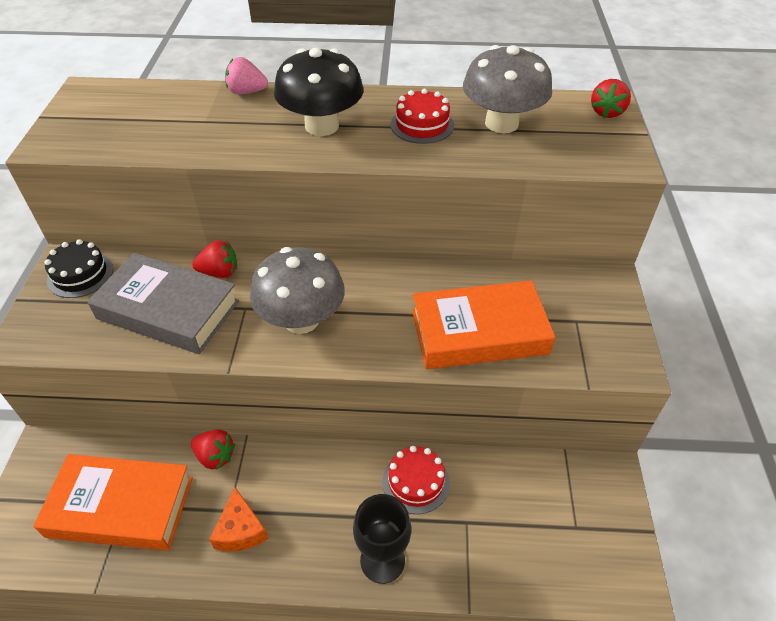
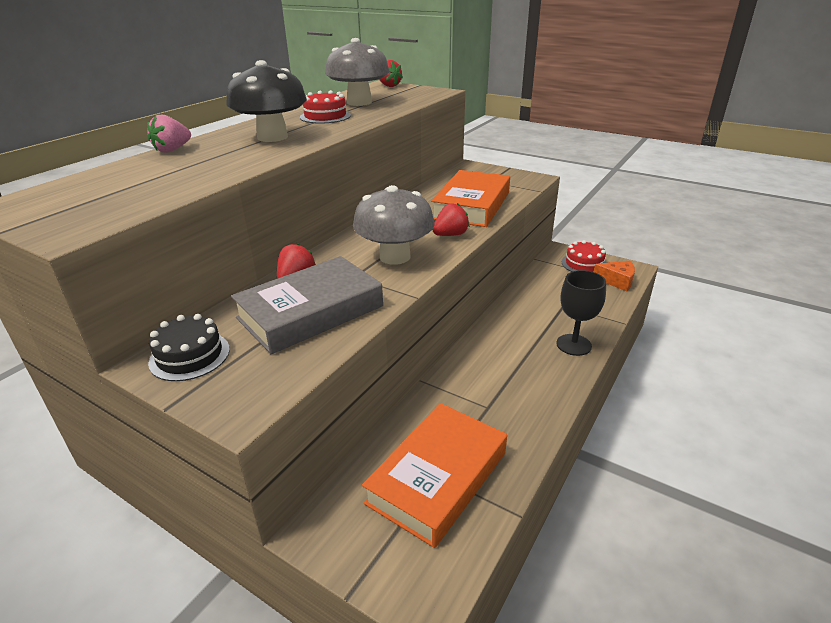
camera: 60 degrees left, 15 degrees down
(215, 456) = (428, 403): red strawberry -> red strawberry (450, 235)
(240, 530) = (510, 405): orange cheese -> orange cheese (617, 281)
(416, 482) = (522, 314): red cake -> red cake (584, 264)

